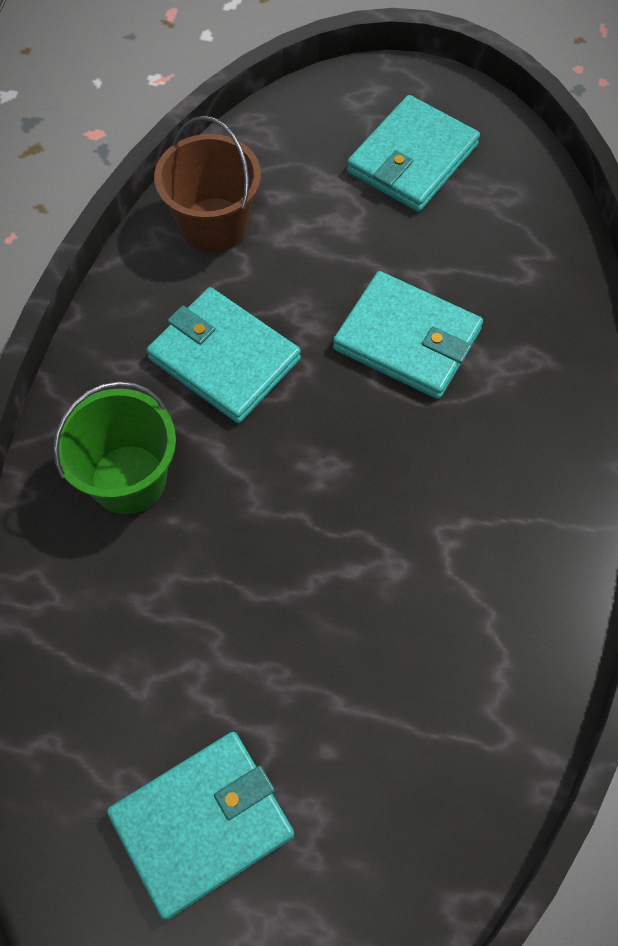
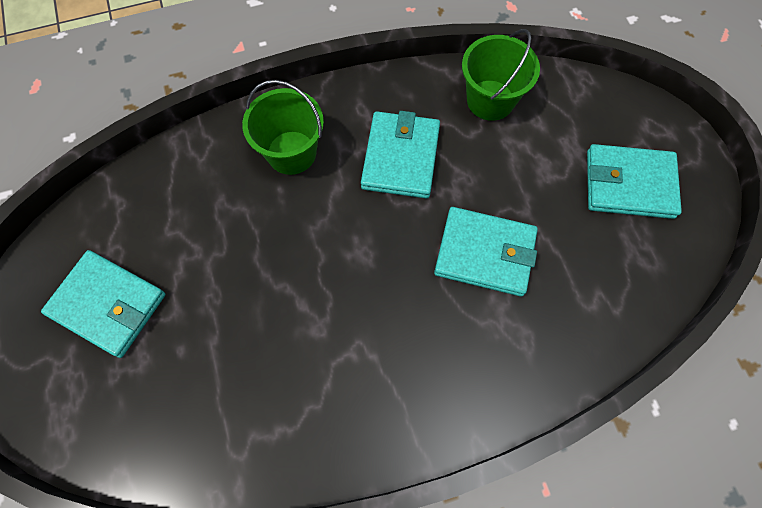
camera: 60 degrees right, 5 degrees up
(214, 225) = (490, 100): brown bucket -> green bucket
(407, 339) = (485, 253): turquoise wallet -> turquoise wallet turned 75 degrees counterclockwise

